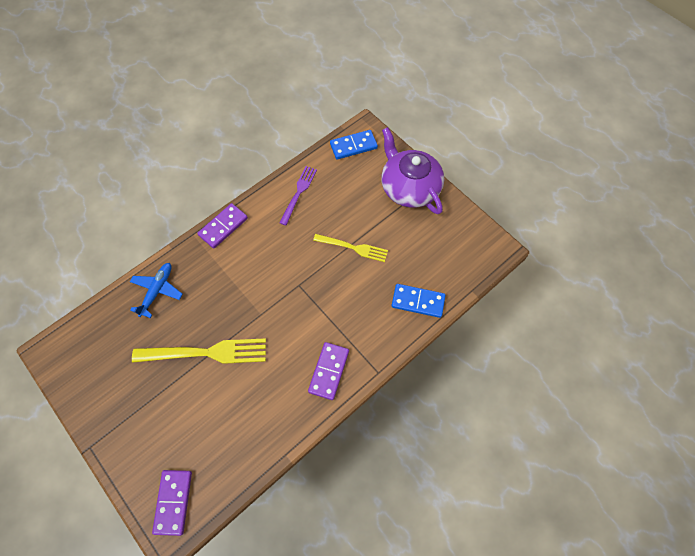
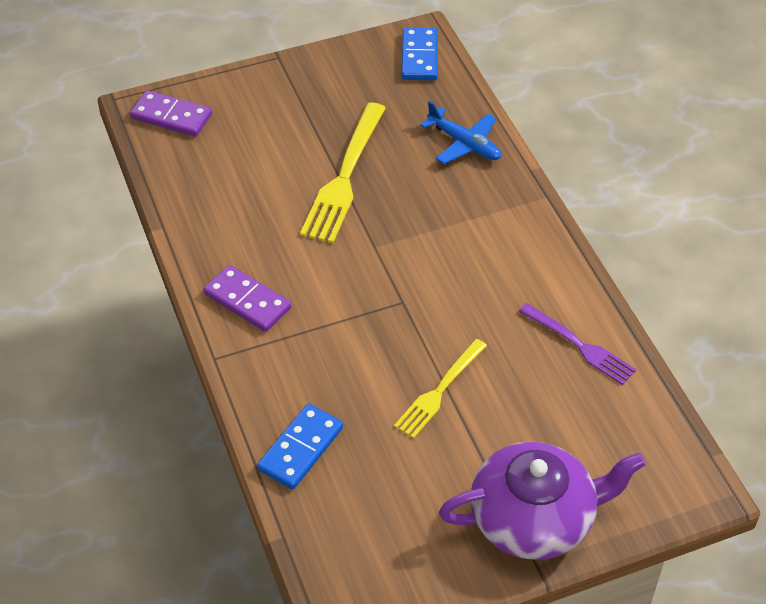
camera: 110 degrees right, 15 degrees down
(223, 227) = (546, 234): purple domino -> none
(353, 146) = (662, 458): blue domino -> blue domino (419, 57)

